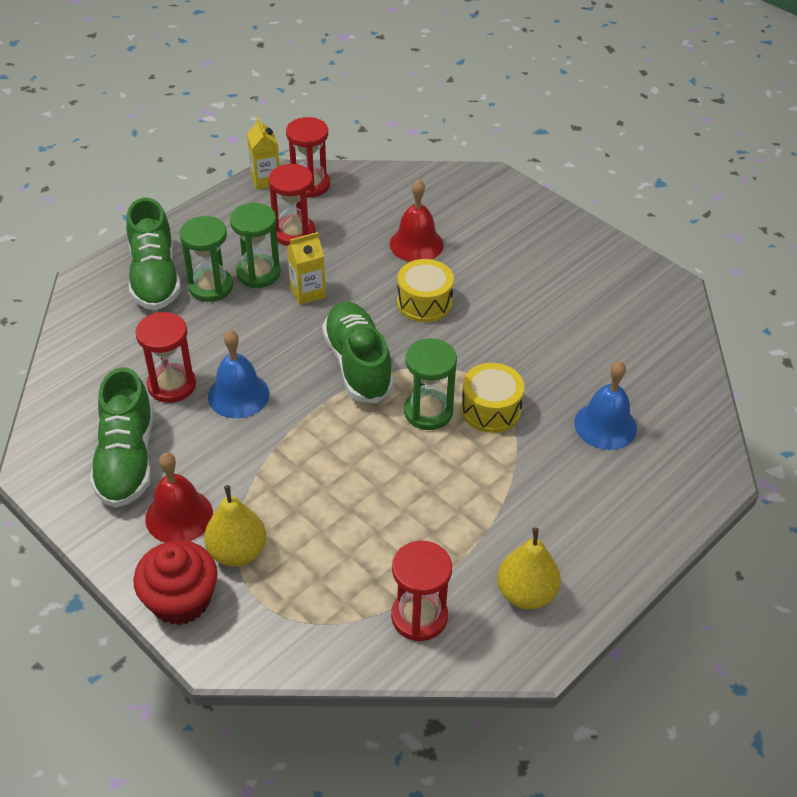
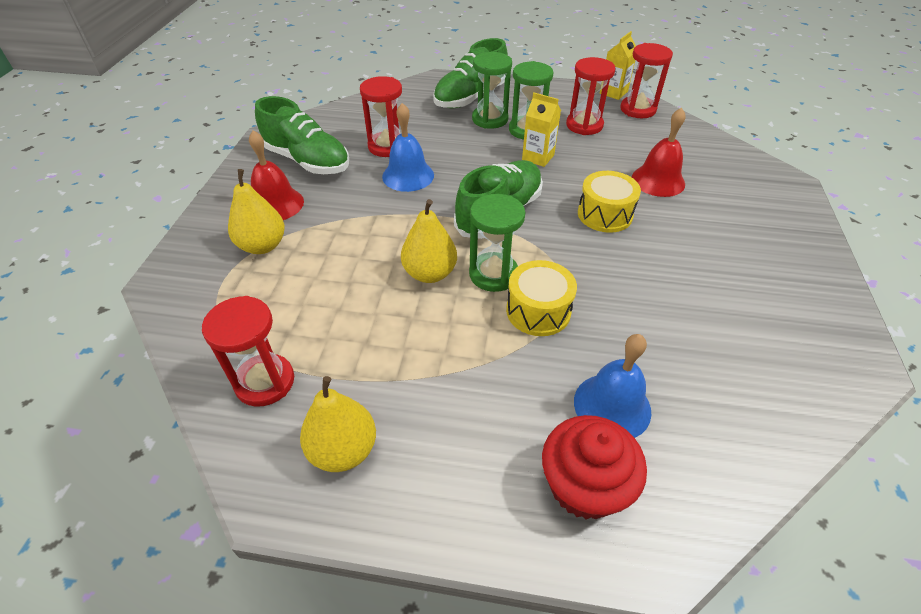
camera: 55 degrees right, 0 degrees up
(127, 459) = (307, 161): green shoe -> green shoe turned 105 degrees counterclockwise
(181, 600) = (200, 241): red cupcake -> red cupcake (584, 485)
(390, 451) = (430, 273): none -> yellow pear

